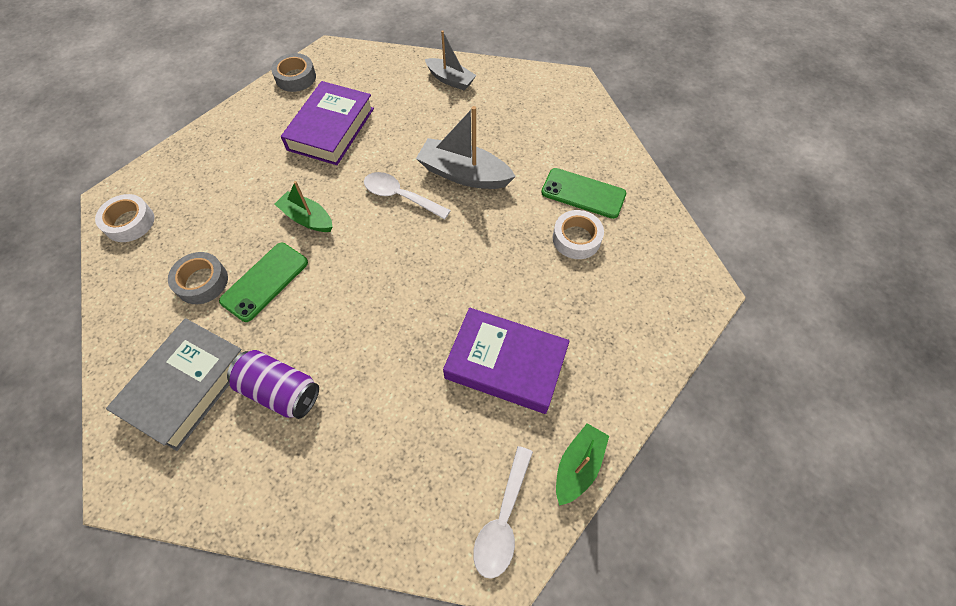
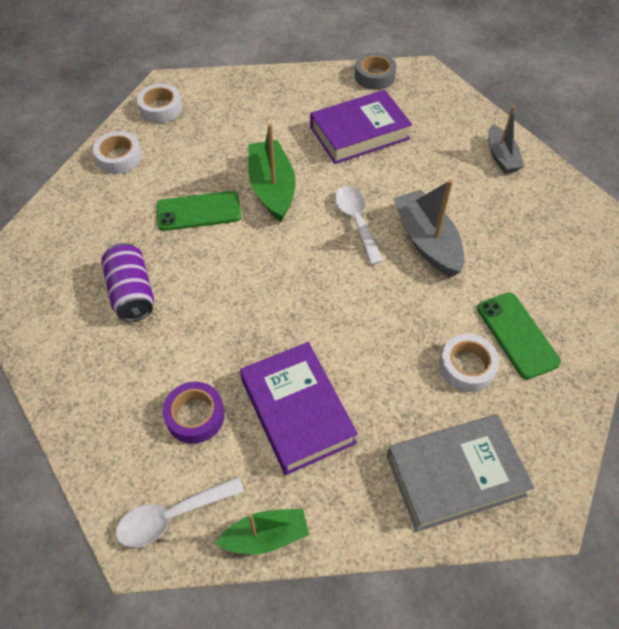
camera: 45 degrees right, 5 degrees down
(136, 292) = (119, 157): none -> white tape
(187, 386) = (85, 242): grey book -> grey book (455, 475)
(202, 282) = (162, 181): grey tape -> none
(307, 218) = (272, 188): green boat -> green boat, size x1.55
(439, 435) = (195, 416): none -> purple tape

